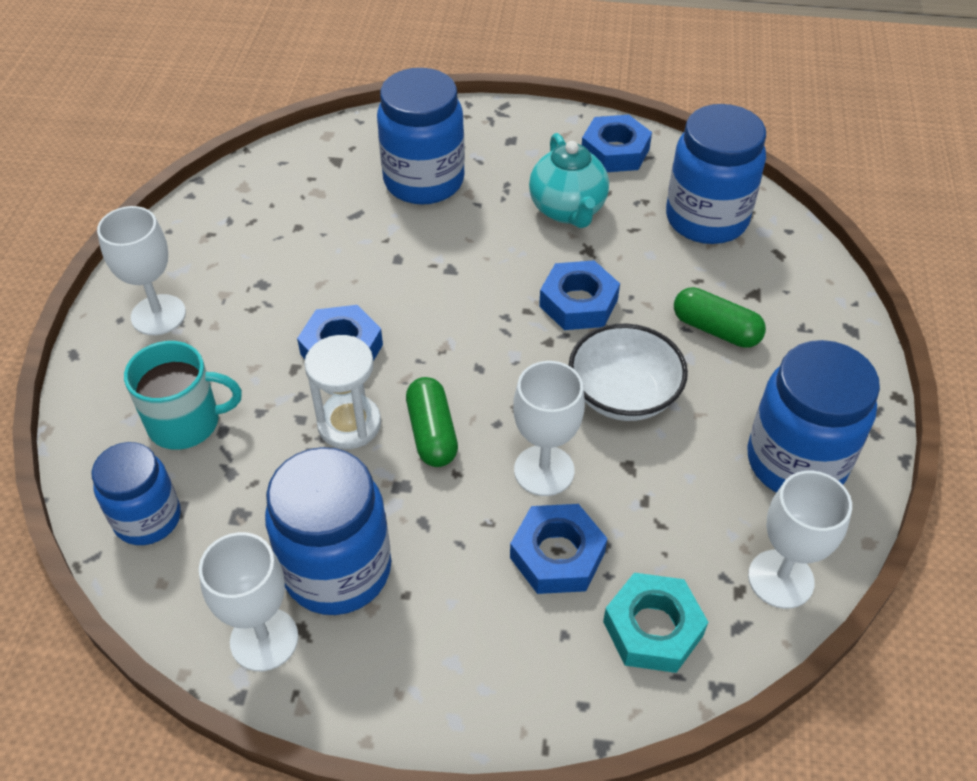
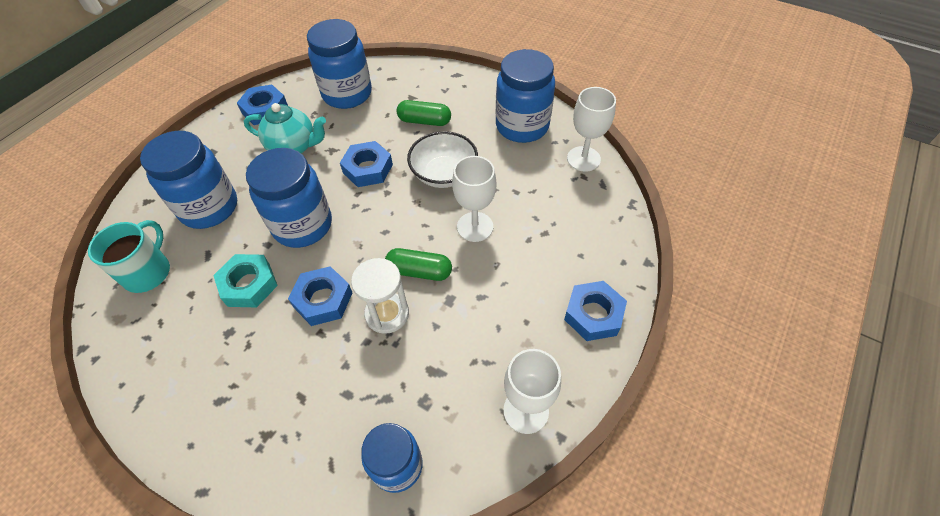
camera: 65 degrees left, 5 degrees up
(158, 315) = (207, 413): white goblet -> none
(186, 422) = (326, 417): turquoise mug -> turquoise mug (148, 272)
(337, 570) = (493, 353): blue jar -> blue jar (302, 225)
(557, 555) = (532, 240): blue nut -> blue nut (593, 314)
(653, 628) = (591, 217): turquoise nut -> turquoise nut (249, 284)
(716, 329) = (424, 121): green capsule -> green capsule turned 45 degrees clockwise

